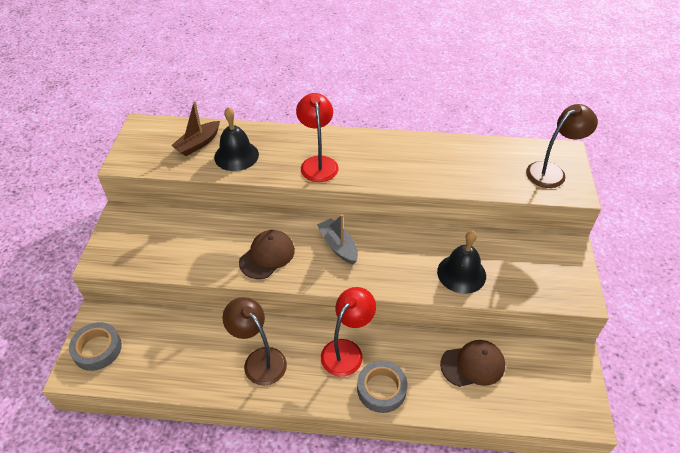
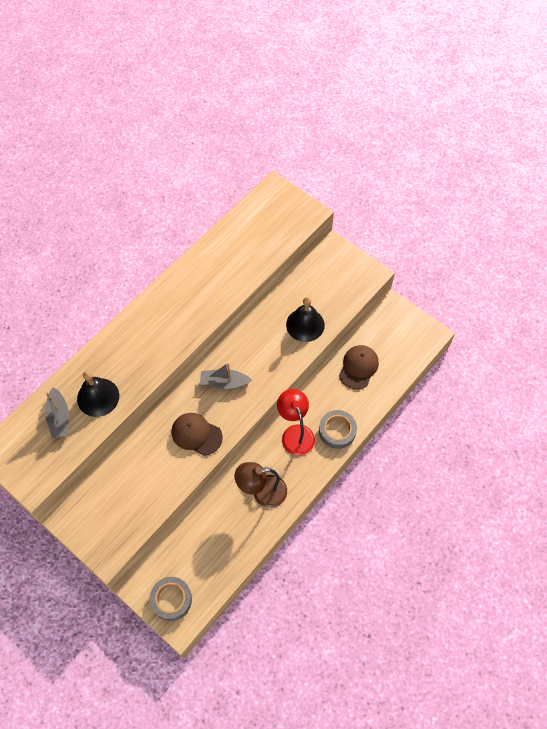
camera: 55 degrees left, 15 degrees up
(198, 144) = (59, 417): brown boat -> grey boat
(267, 256) = (196, 434): brown cap -> brown cap turned 45 degrees counterclockwise
(318, 163) = (155, 346): red lamp -> none
(551, 171) = (283, 211): brown lamp -> none

